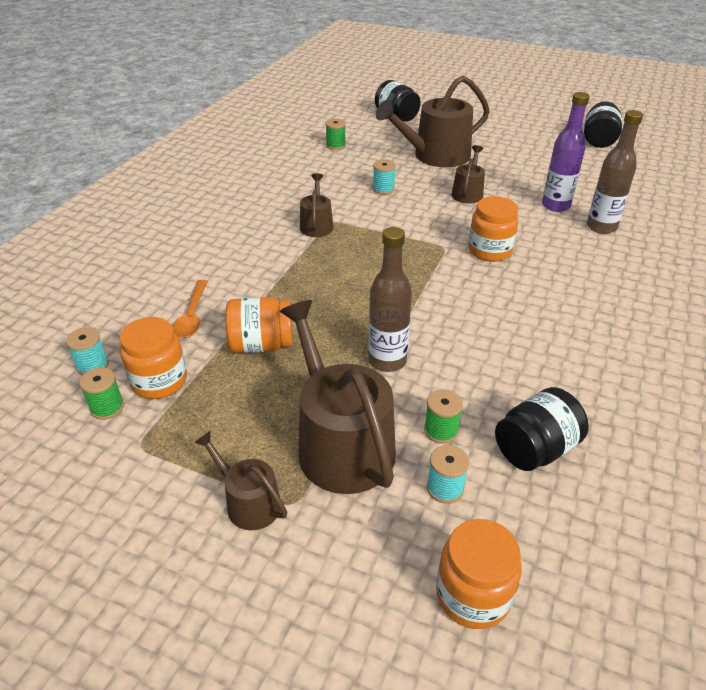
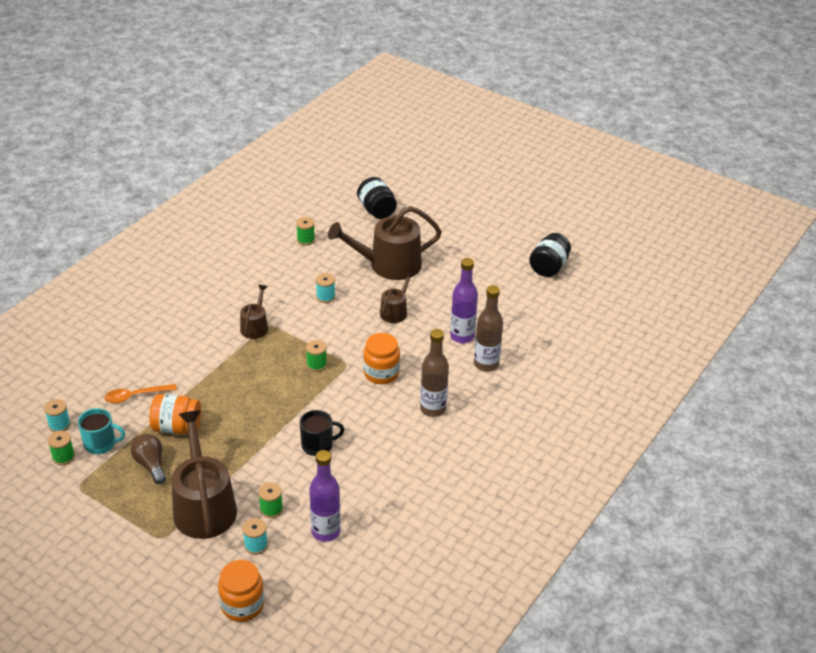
camera: 10 degrees right, 0 degrees up
(159, 381) = (101, 444): orange jar -> turquoise mug
(192, 316) = (135, 396): orange spoon -> orange spoon turned 60 degrees clockwise
(241, 397) = (151, 464): none -> brown light bulb
(248, 502) = (134, 532): brown watering can -> none
(387, 361) = (259, 454): brown bottle -> brown bottle (433, 409)
(408, 252) = (316, 365): none -> green spool
(459, 338) = (318, 445): none -> black mug
(535, 449) = (325, 531): black jar -> purple bottle

